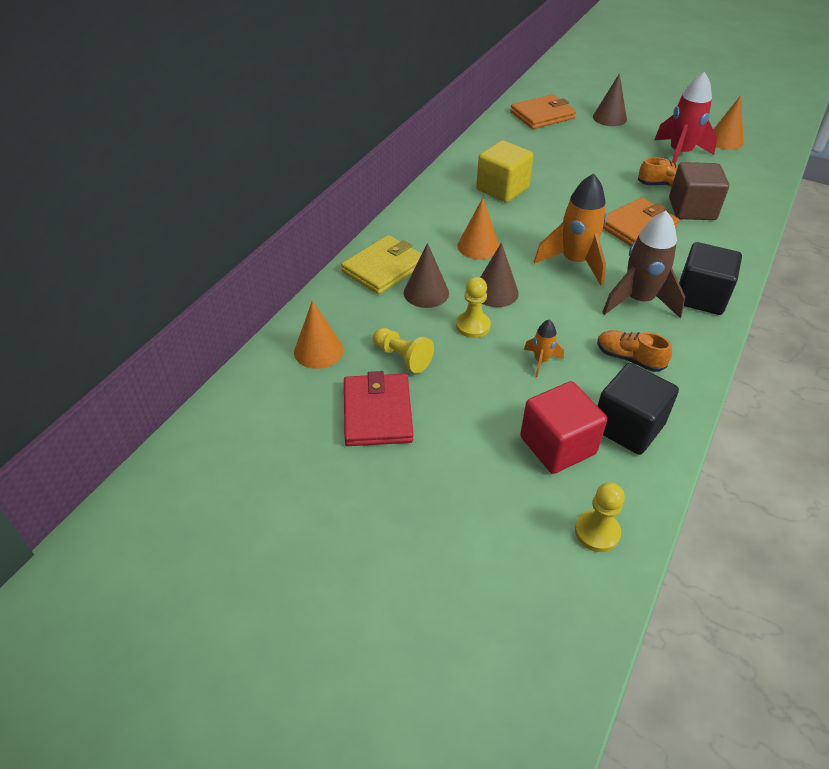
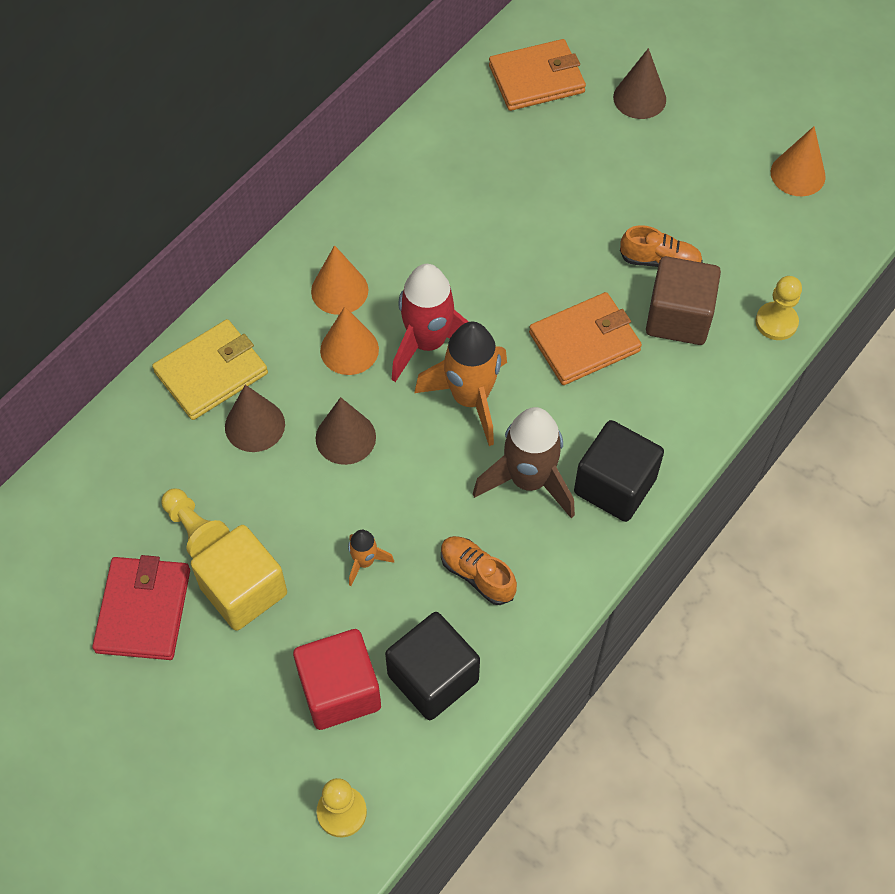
camera: 10 degrees right, 15 degrees up
(318, 351) = (95, 503): orange cone -> orange cone (339, 290)
(473, 326) = (298, 491): yellow pawn -> yellow pawn (776, 322)
(502, 189) = (420, 239): yellow cube -> yellow cube (243, 590)
(679, 154) = (712, 197): red rocket -> red rocket (428, 343)

